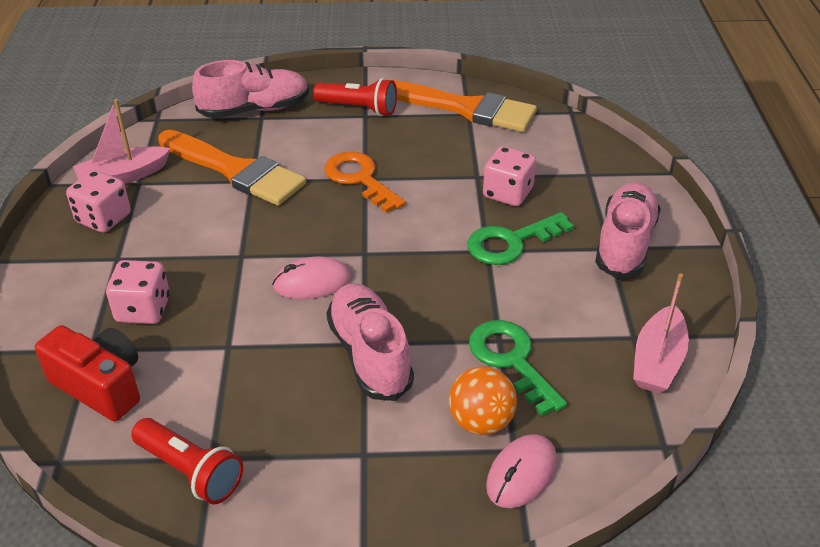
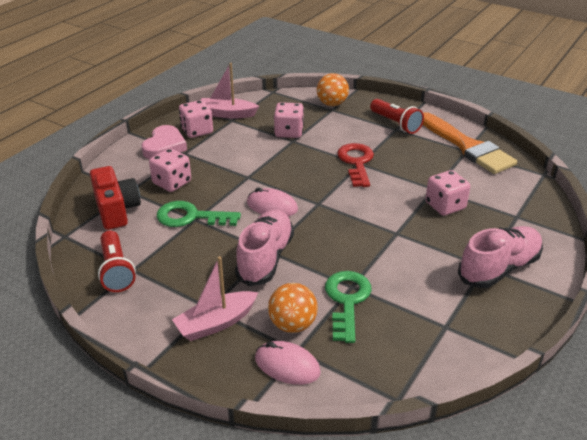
camera: 35 degrees right, 5 degrees down
(77, 261) = (164, 146): none -> pink heart
(236, 171) = (289, 132): orange brush -> pink dice
(254, 109) = (332, 104): pink shoe -> orange ball
(360, 179) = (356, 162): orange key -> red key
(511, 242) = (417, 235): green key -> green key (191, 217)
(521, 474) = (287, 365): pink mouse -> pink mouse turned 45 degrees clockwise
(657, 361) = (447, 348): pink boat -> pink boat (216, 323)

